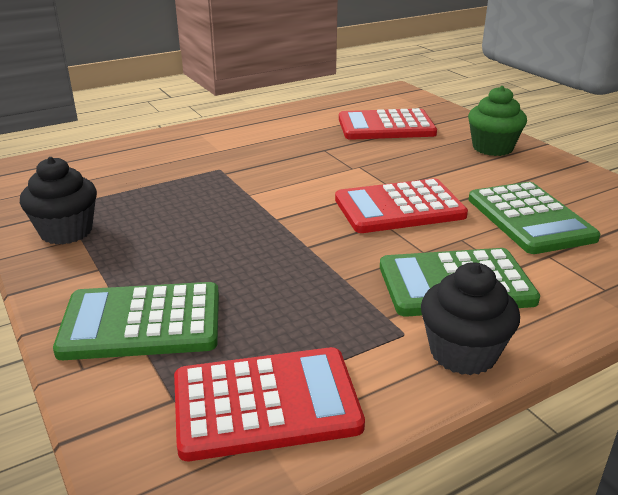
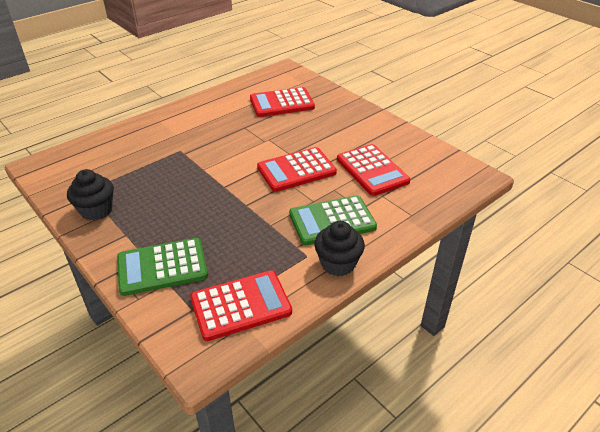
camera: 10 degrees left, 10 degrees up
(492, 148) = (350, 116): green cupcake -> none
(529, 218) = (372, 170): green calculator -> red calculator

